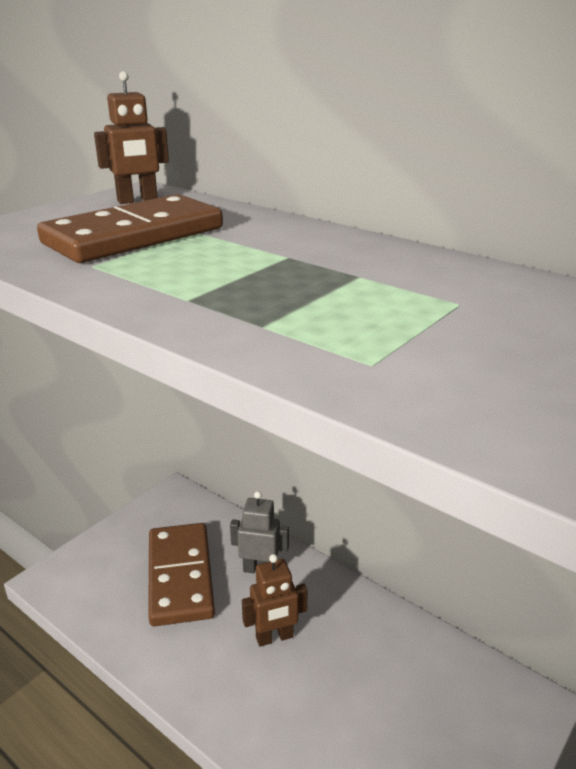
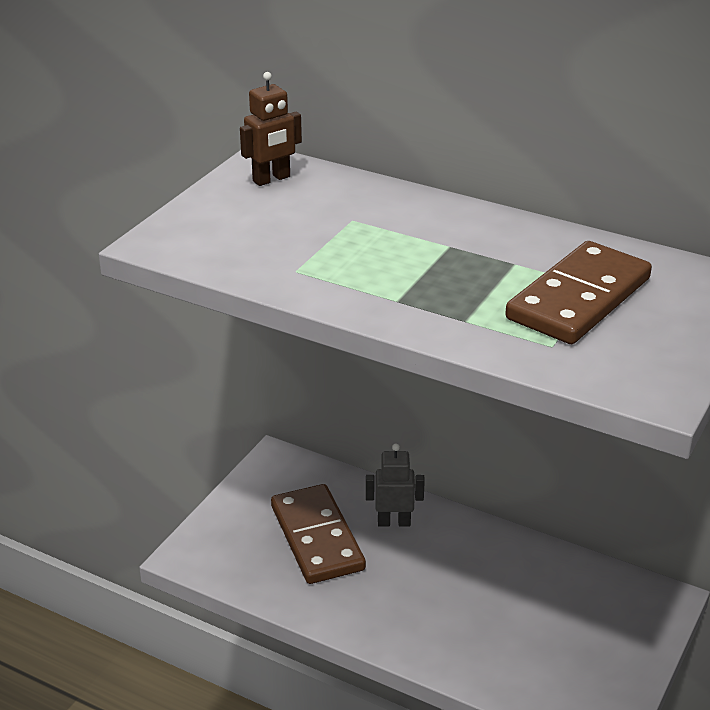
camera: 10 degrees left, 5 degrees up
(134, 236) = (305, 231): brown domino -> brown domino (579, 299)
(274, 637) = (428, 579): brown robot -> none

